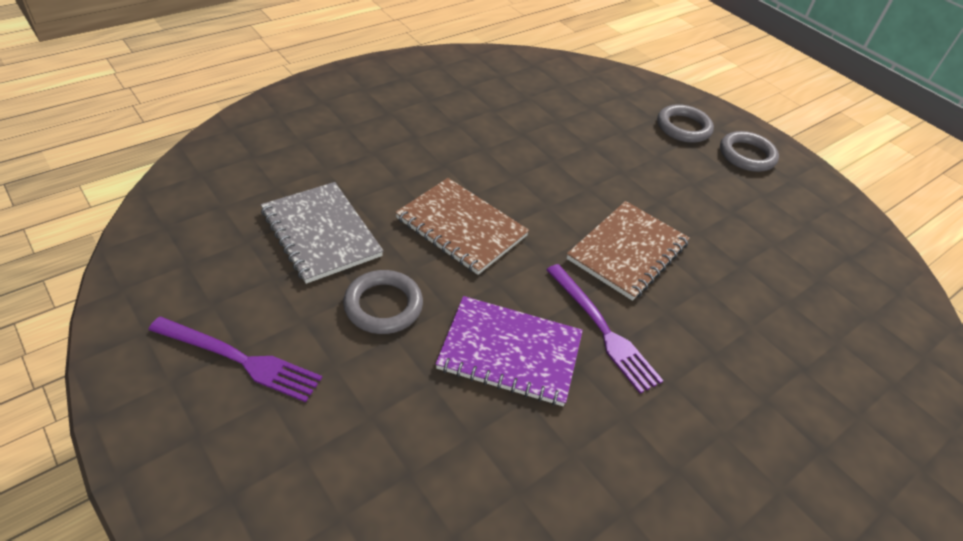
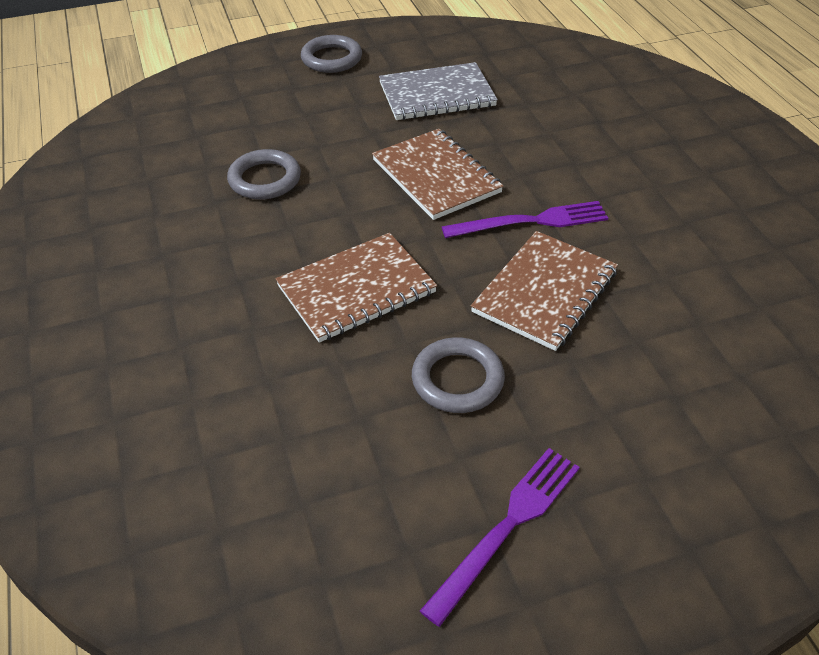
camera: 65 degrees left, 0 degrees up
(321, 233) = (318, 421): grey notebook -> grey notebook (437, 94)
(510, 352) = (545, 292): purple notebook -> brown notebook
(683, 127) = (268, 83): grey ring -> grey ring (265, 179)

